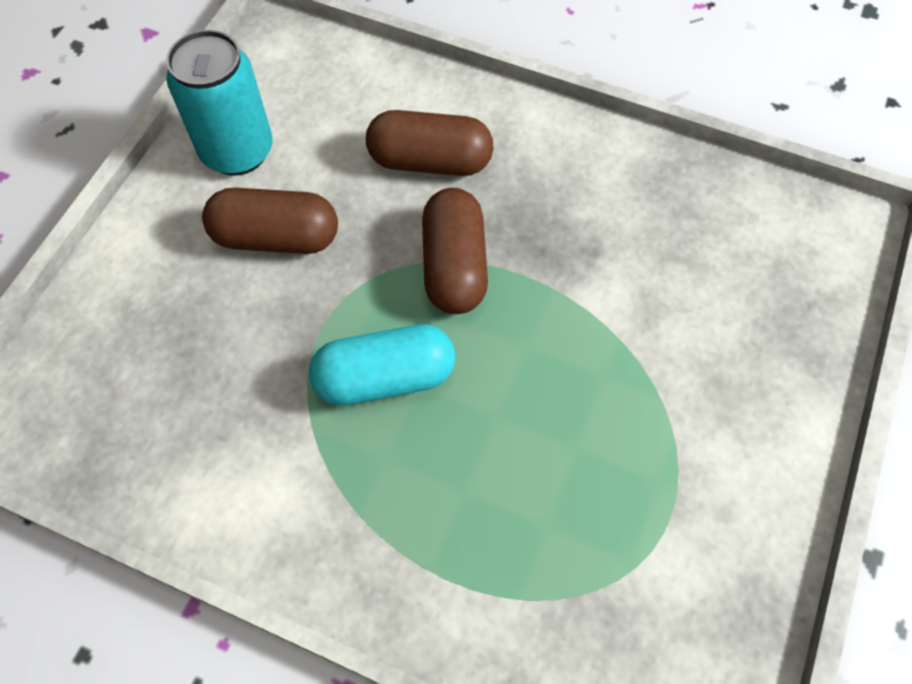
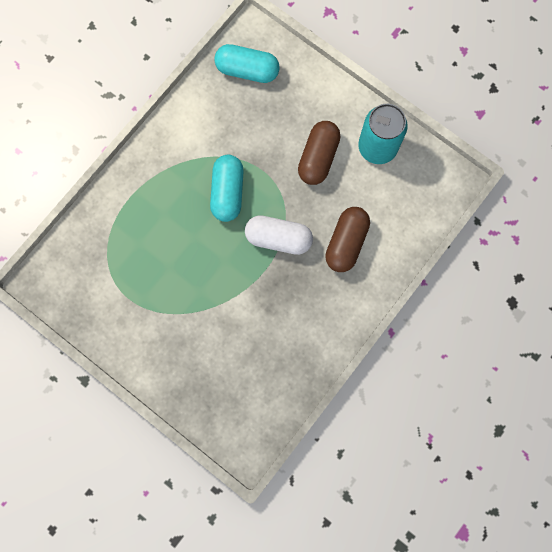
camera: 105 degrees right, 15 degrees up
(100, 409) = (247, 70): none -> turquoise capsule
(454, 266) = (278, 238): brown capsule -> white capsule

